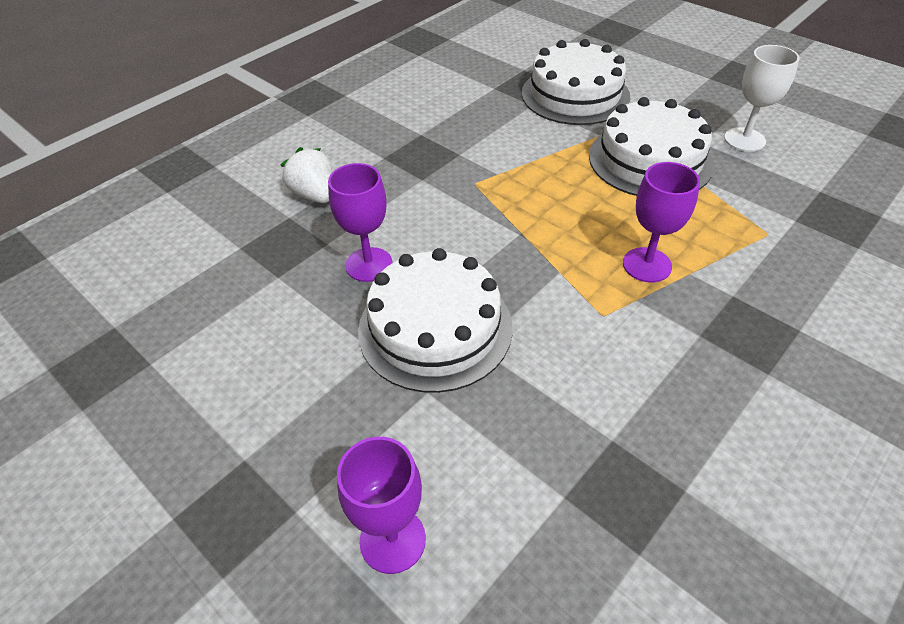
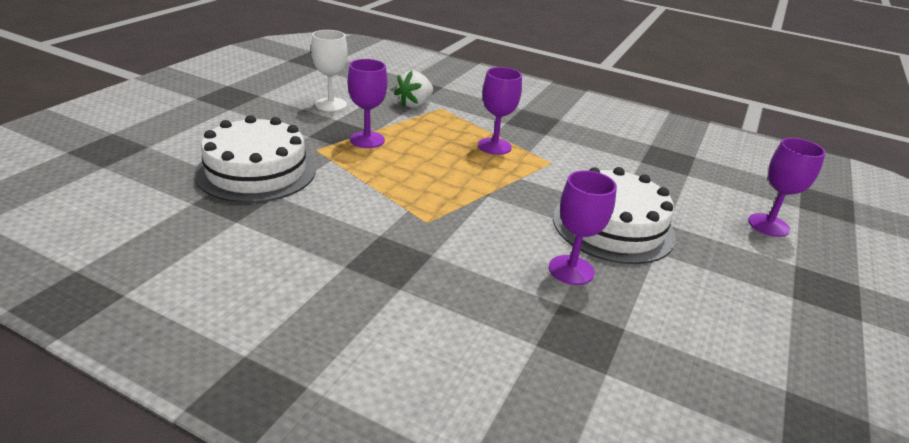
camera: 110 degrees left, 15 degrees down
(314, 195) = (489, 331): white strawberry -> white strawberry (414, 104)
(650, 160) = (367, 140): white cake -> purple goblet

